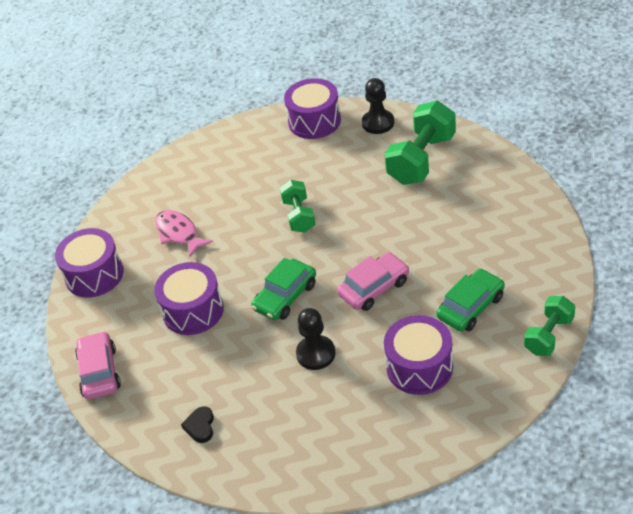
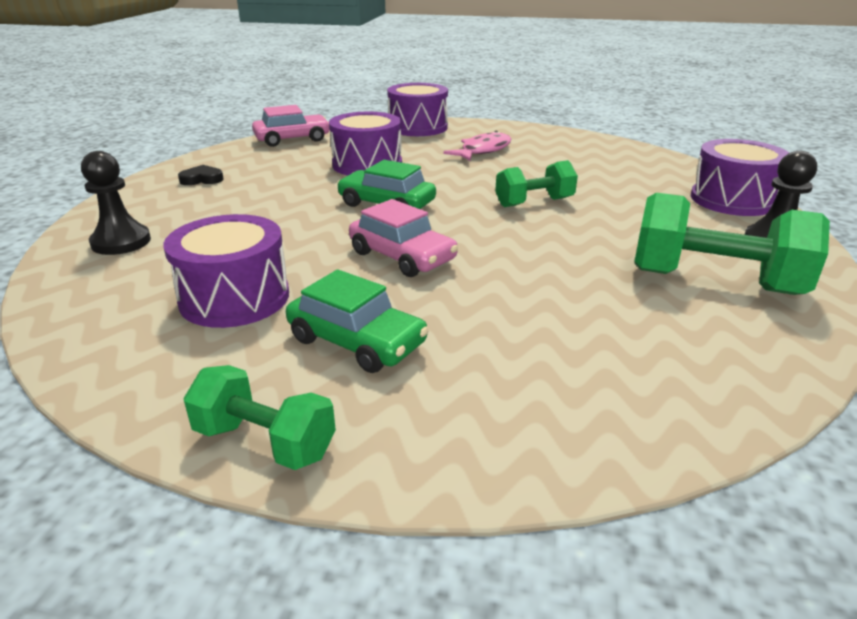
camera: 75 degrees right, 15 degrees down
(316, 354) = (285, 226): black pawn -> black pawn (121, 242)

